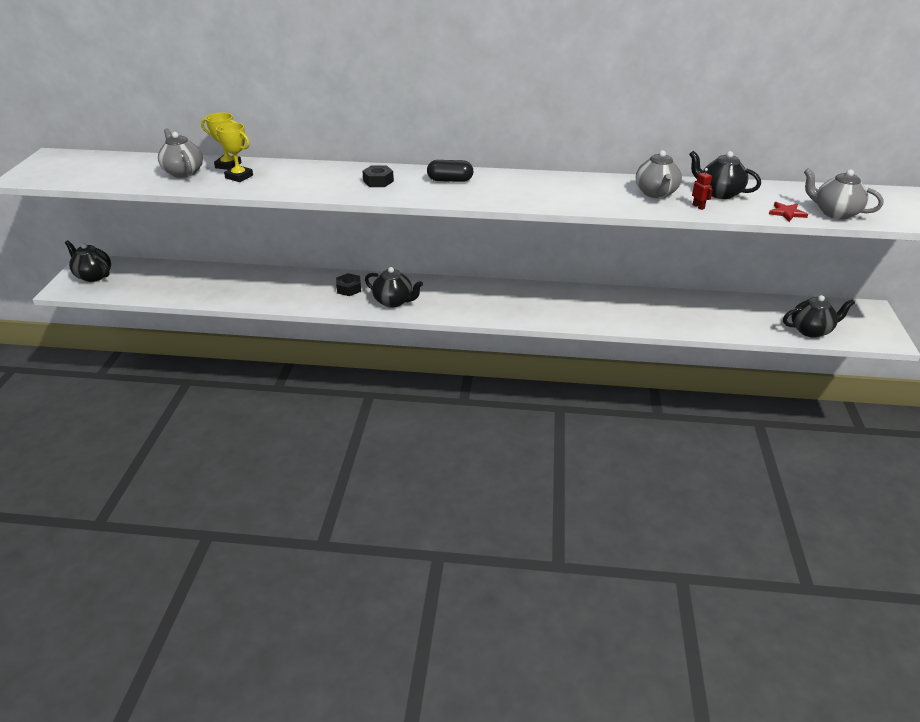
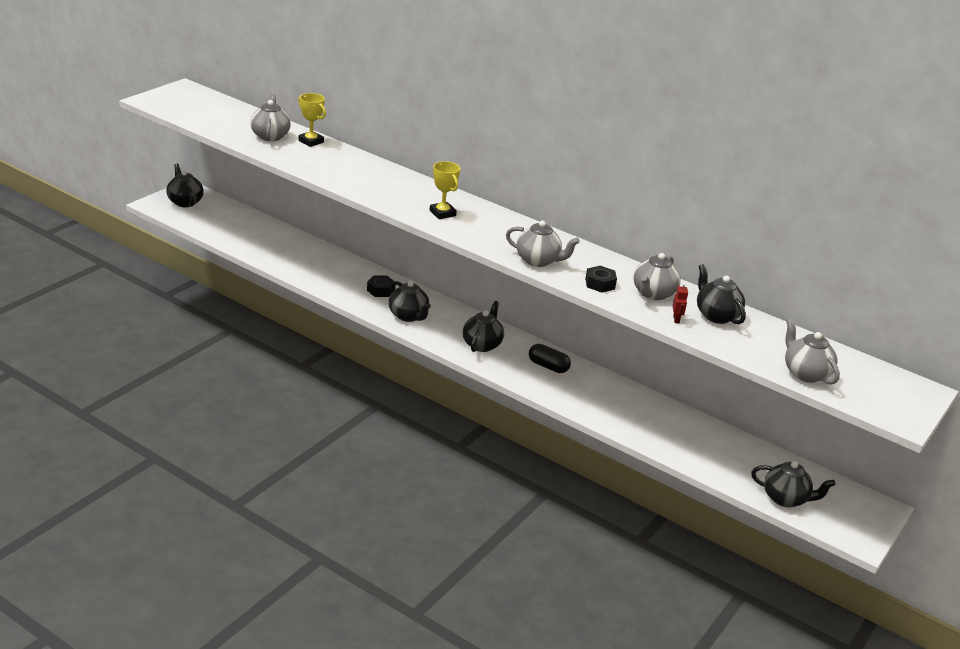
camera: 25 degrees right, 5 degrees down
(239, 177) = (309, 154): yellow trophy -> yellow trophy (442, 213)
(378, 181) = (417, 197): black nut -> black nut (600, 284)
(450, 180) = (479, 217): black capsule -> black capsule (548, 366)
(476, 302) = (482, 344): none -> black teapot
(540, 199) = (538, 261): none -> grey teapot
(787, 213) = (755, 356): red star -> none

